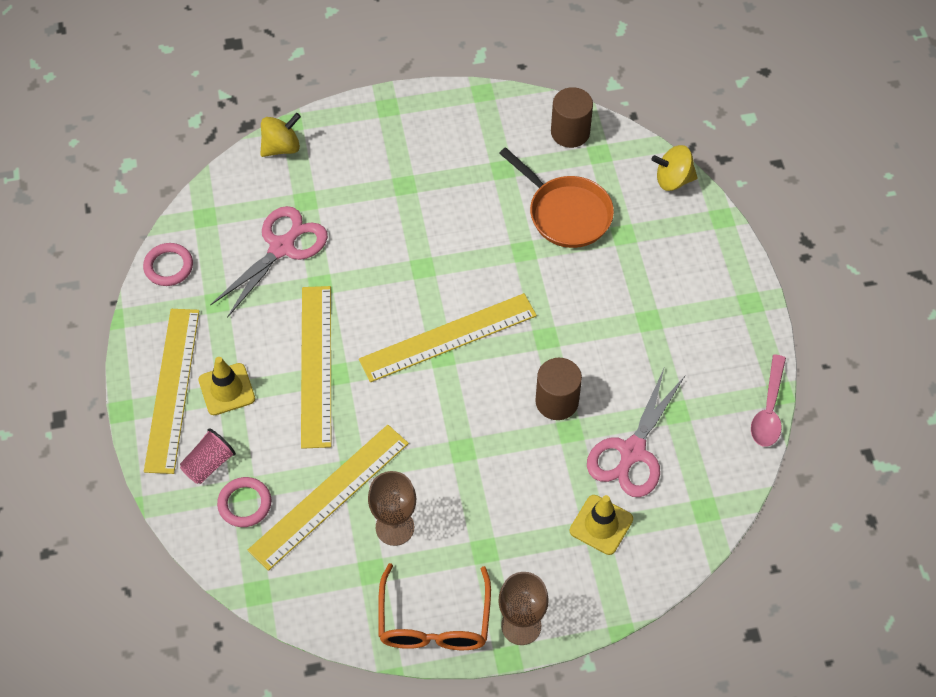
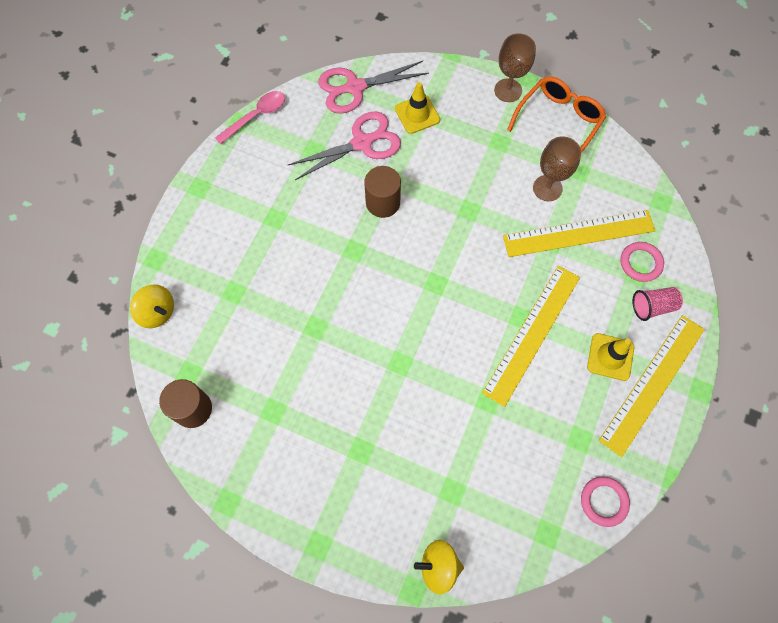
camera: 145 degrees left, 10 degrees up
(282, 248) = (499, 456): pink scissors -> pink scissors (355, 87)
(448, 337) = (421, 294): yellow ruler -> none
(566, 213) = (259, 337): orange pan -> none

